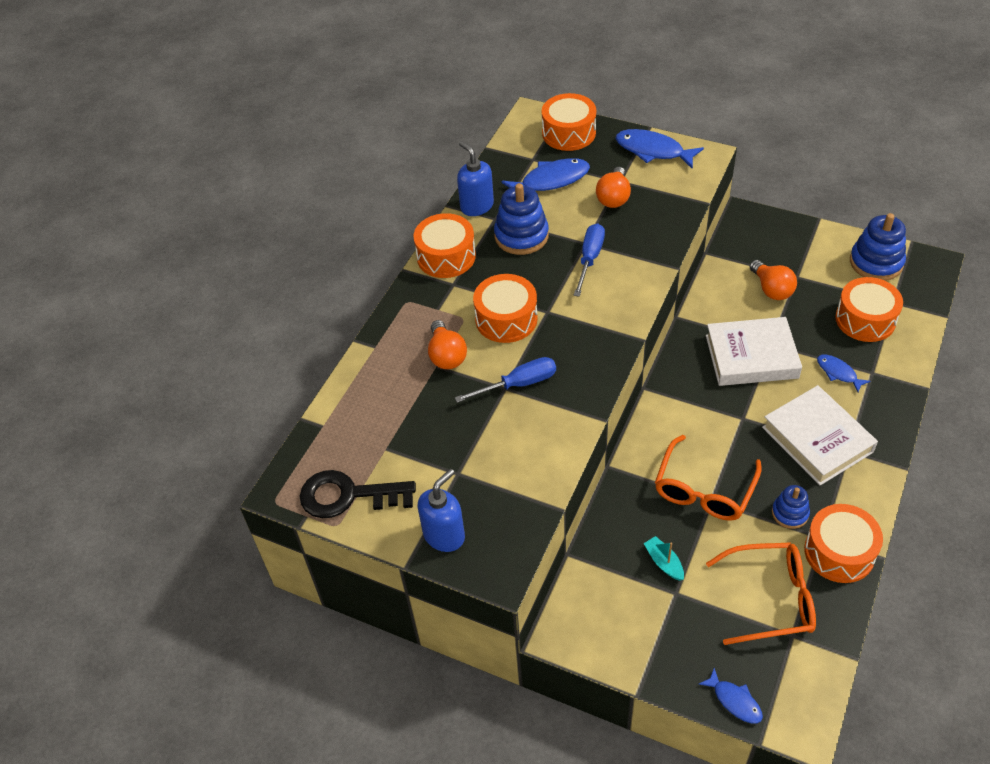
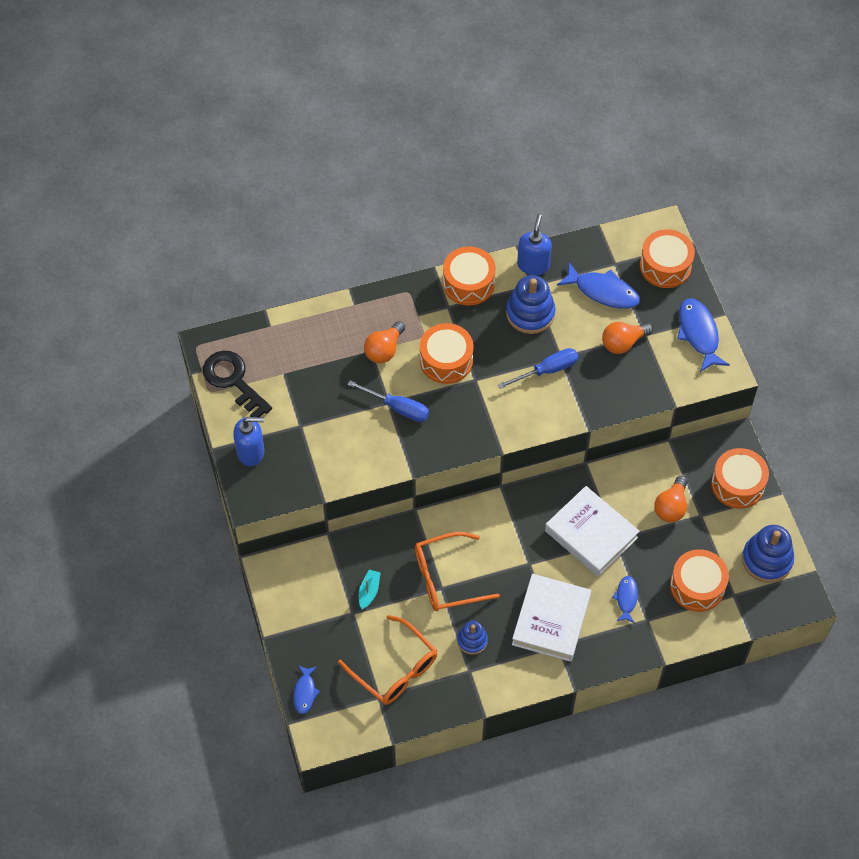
camera: 45 degrees right, 10 degrees up
(839, 552) = (466, 687): orange drum -> orange drum (737, 484)

